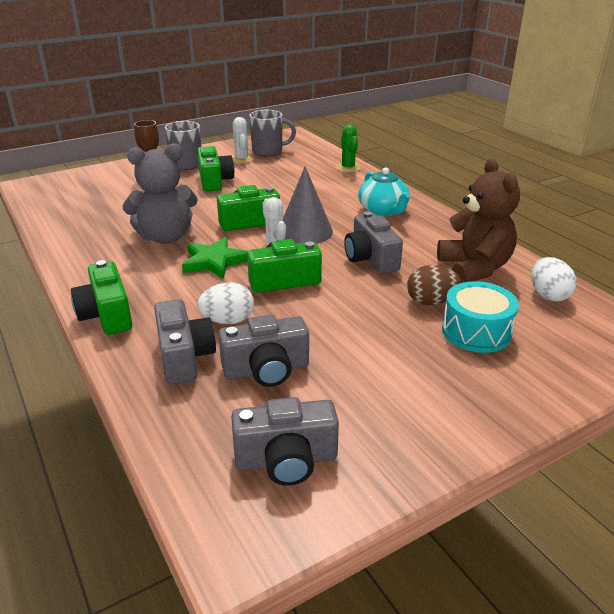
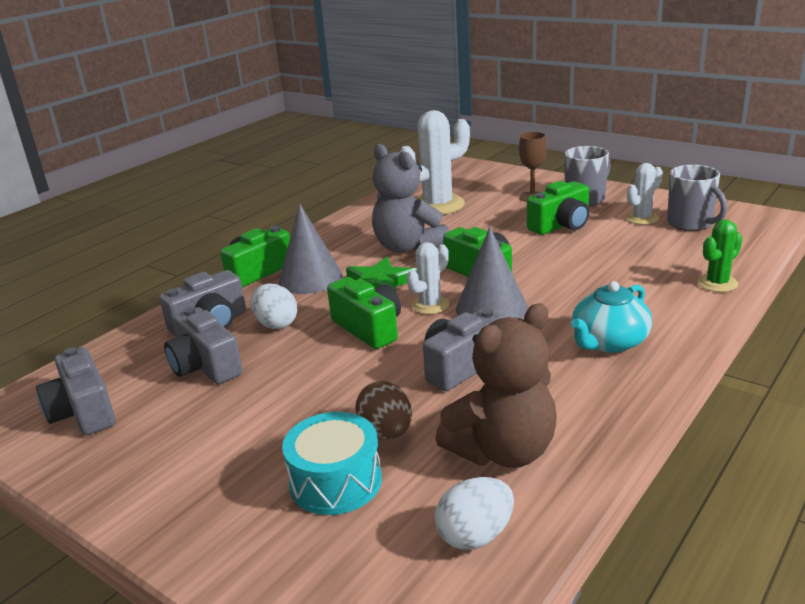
camera: 70 degrees right, 5 degrees down
(105, 209) = (438, 205): none -> white cactus
(161, 290) = (310, 278): none -> grey cone

